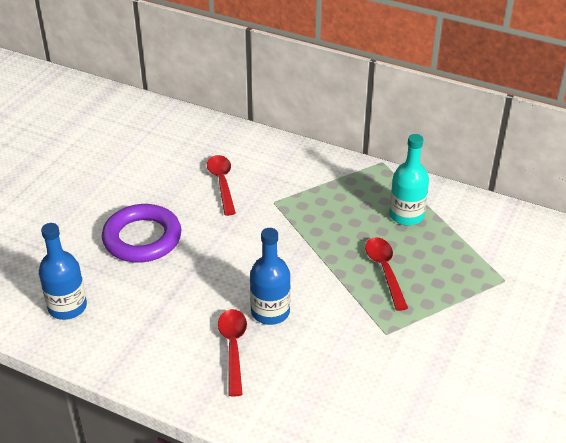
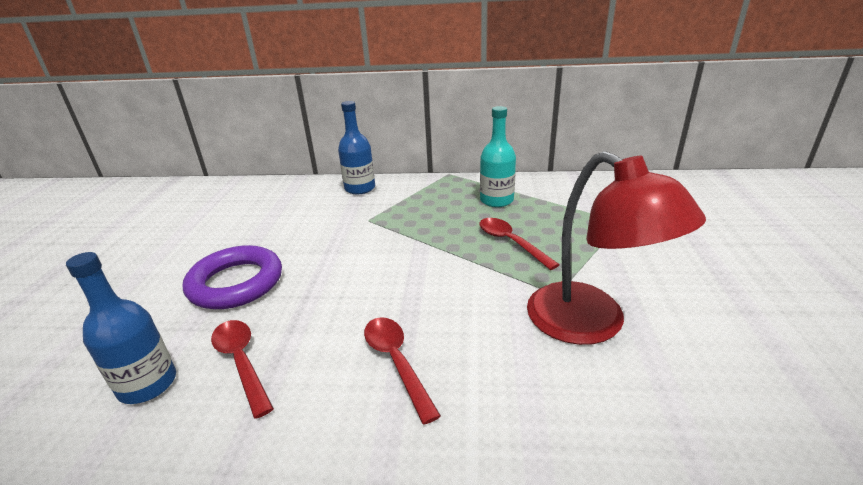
camera: 20 degrees left, 10 degrees down
(222, 183) = (309, 219): red spoon -> red spoon (241, 362)
(270, 312) = (419, 310): blue bottle -> blue bottle (360, 188)
(392, 368) = (591, 324): none -> red lamp

